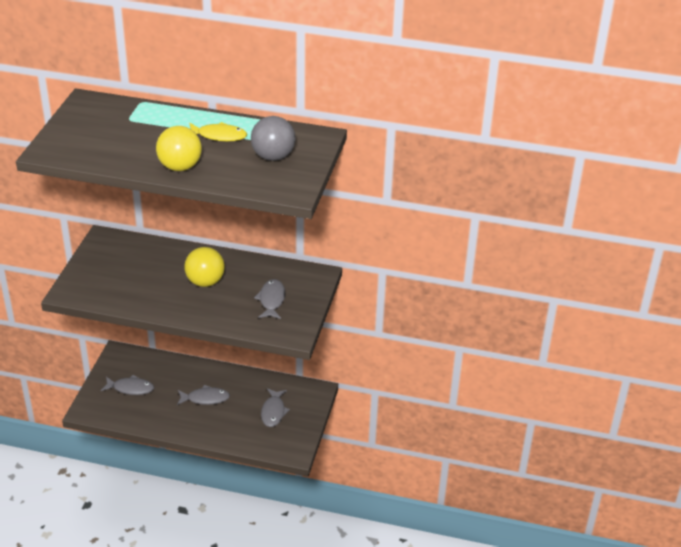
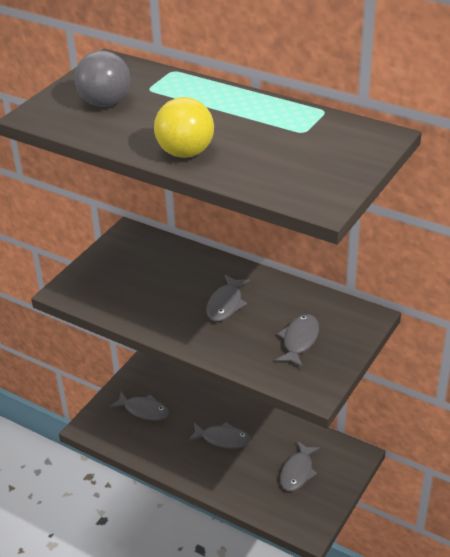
camera: 20 degrees right, 0 degrees up
(205, 282) = (226, 304): yellow ball -> grey fish
(219, 136) = (250, 121): yellow fish -> none
(273, 157) = (310, 154): grey ball -> grey ball (105, 103)

